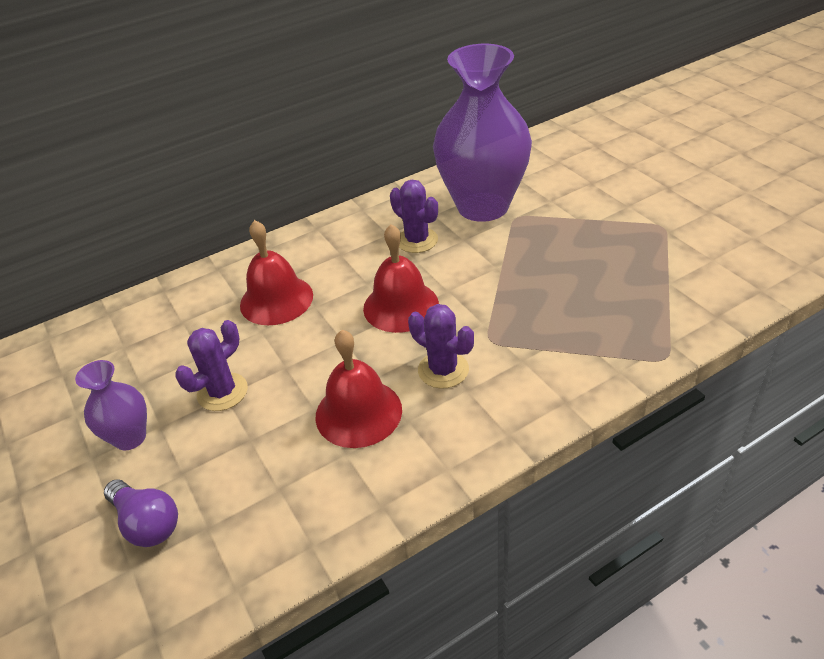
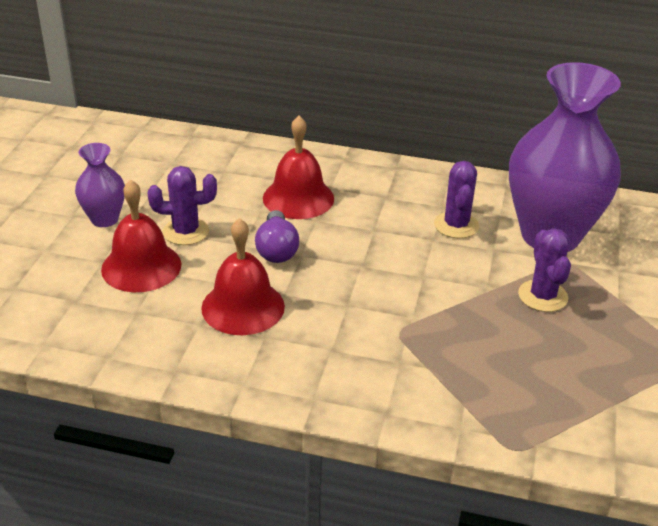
camera: 40 degrees right, 5 degrees down
(147, 523) = (51, 273): purple light bulb -> purple light bulb (277, 249)
(401, 306) = (373, 262): red bell -> red bell (141, 266)
(443, 370) = (335, 324): purple cactus -> purple cactus (542, 296)

